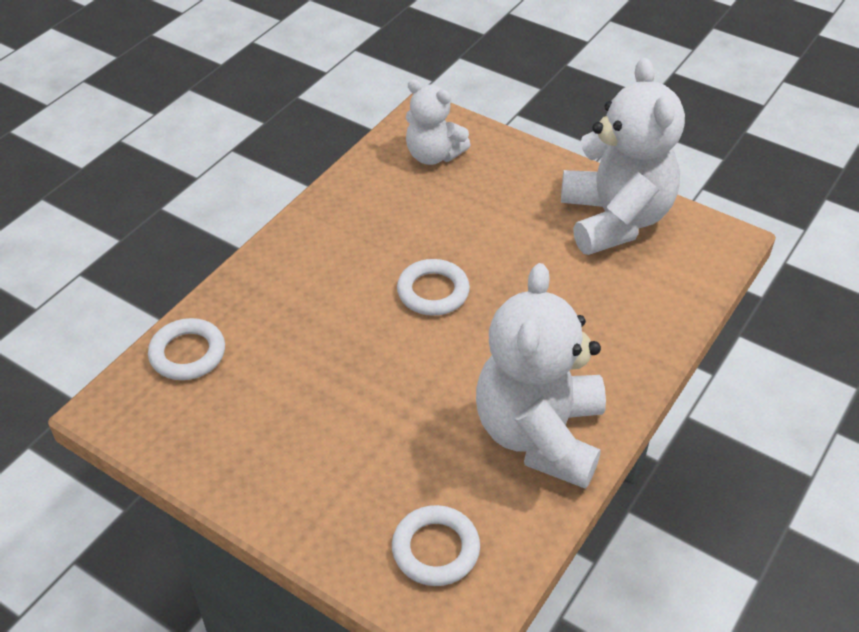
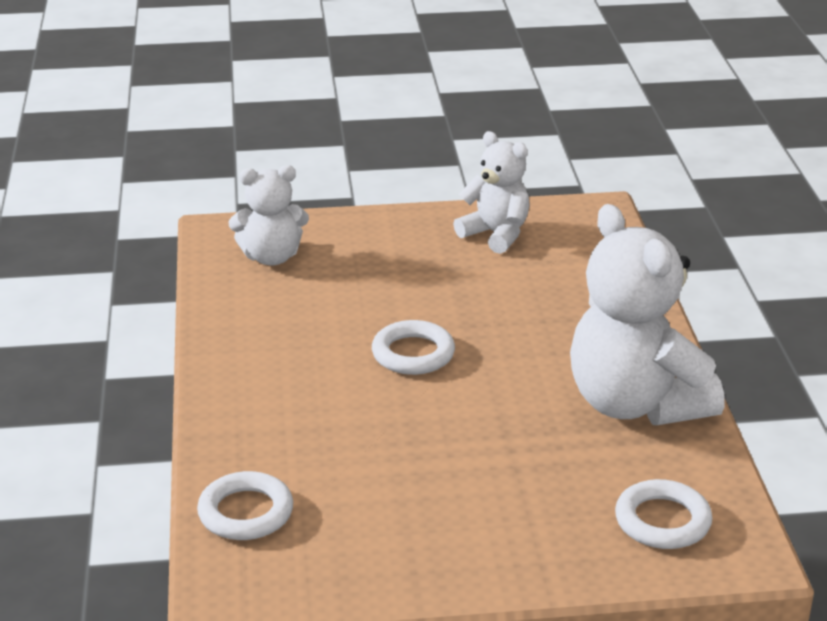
camera: 40 degrees left, 15 degrees down
(615, 219) = (496, 234): white teddy bear -> white teddy bear, size x0.58

